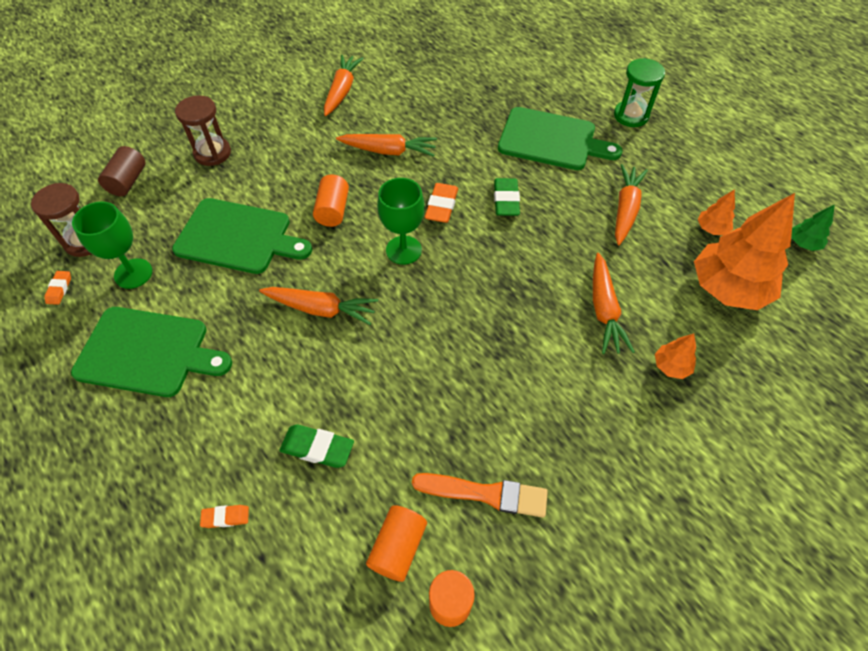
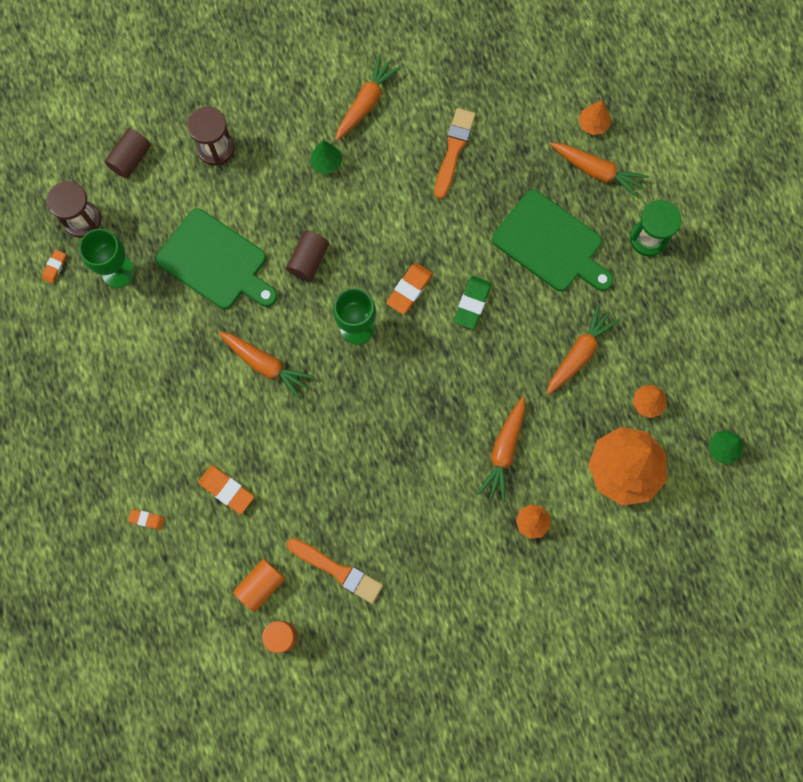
camera: 20 degrees right, 20 degrees up
(148, 352) = (116, 358): green cutting board -> none
(317, 448) = (226, 490): green eraser -> orange eraser
(322, 137) = (326, 162): none -> green tree
(333, 210) = (308, 260): orange cylinder -> brown cylinder
(388, 151) = (384, 203): orange carrot -> orange carrot (597, 171)
(433, 102) = (453, 150): none -> orange brush
(539, 59) = (593, 124): none -> orange tree

